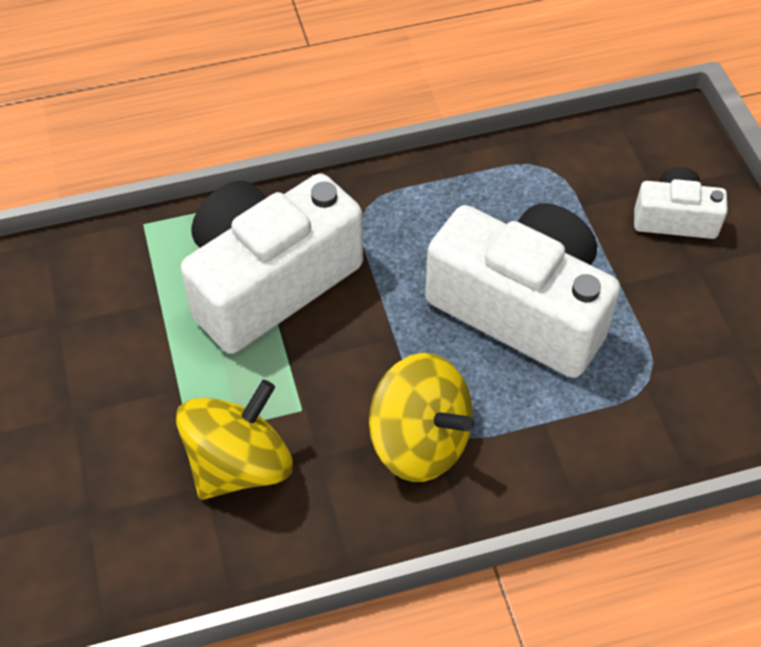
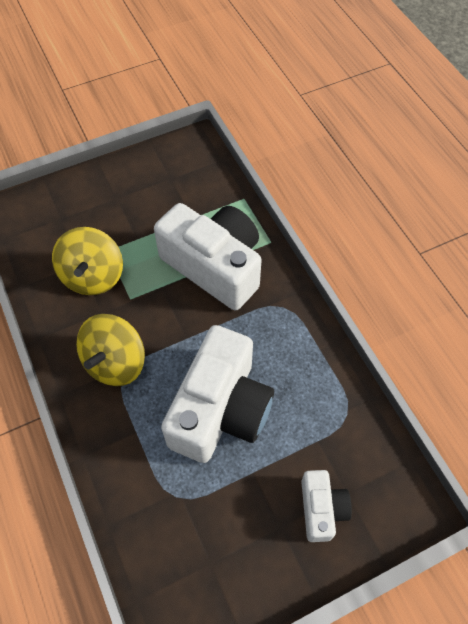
camera: 80 degrees right, 5 degrees up
(240, 464) = (93, 276): yellow spinning top -> yellow spinning top turned 60 degrees clockwise

